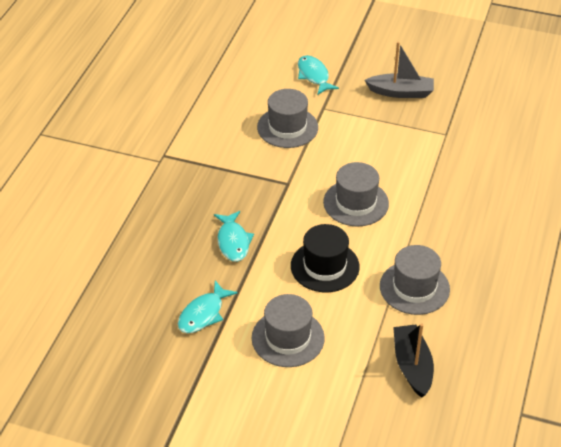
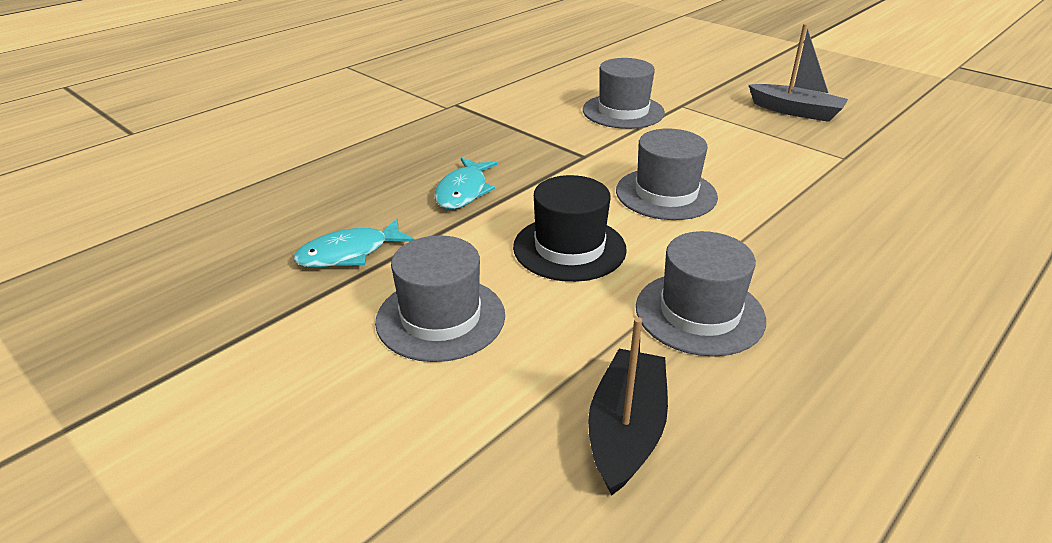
camera: 25 degrees right, 10 degrees down
(314, 76) = (688, 80): turquoise fish -> none

